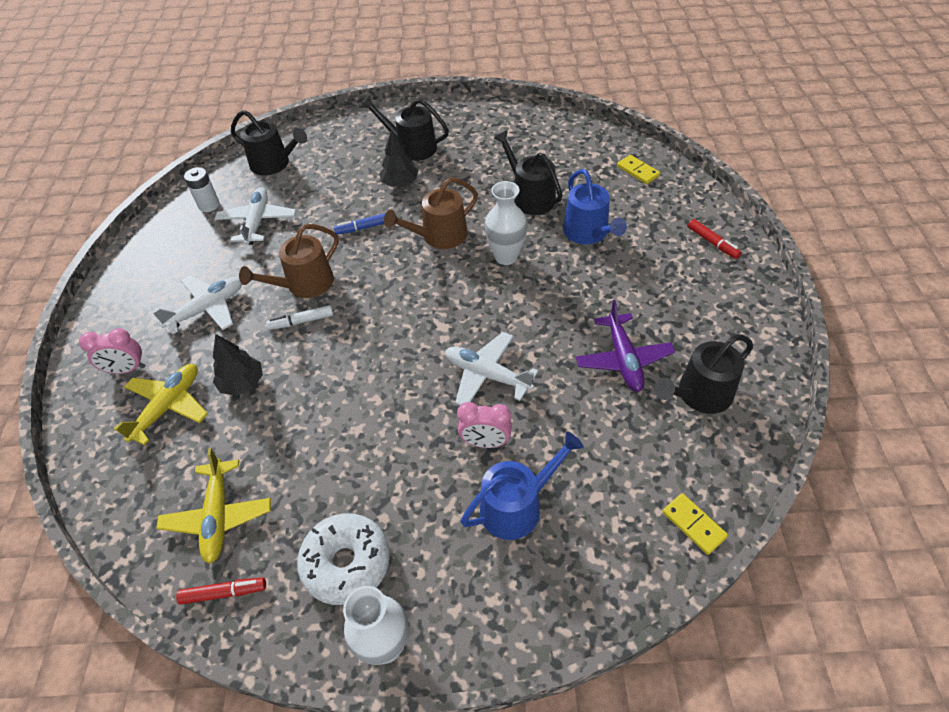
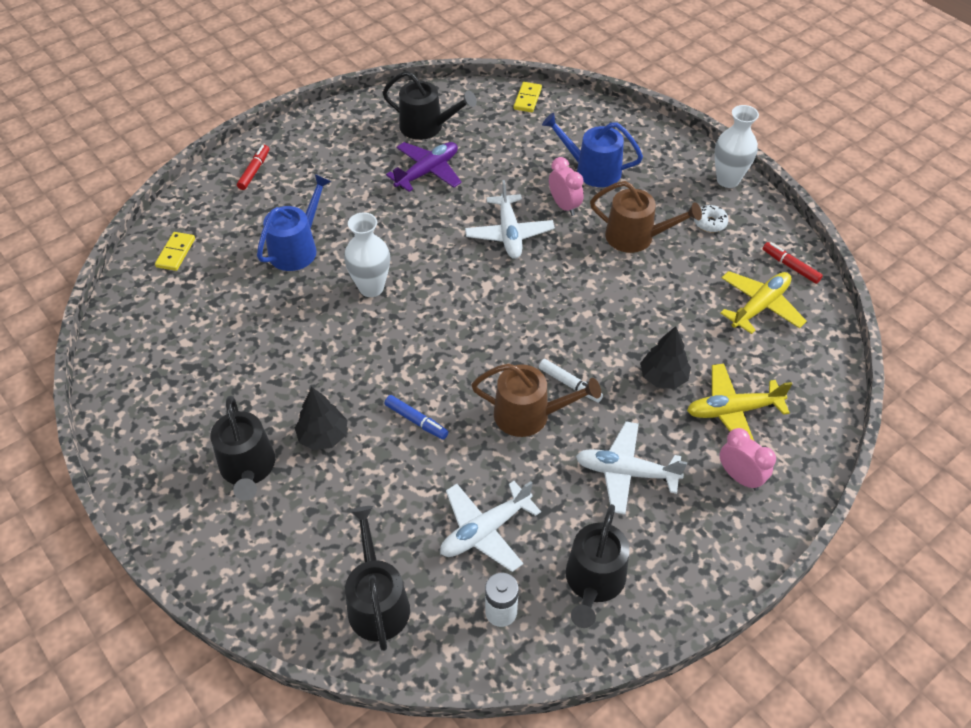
camera: 130 degrees left, 0 degrees up
(346, 563) = (710, 223): white donut -> white donut, size x0.50
(439, 236) = (381, 351): brown watering can -> brown watering can (635, 237)
(530, 197) = (271, 313): black watering can -> black watering can (594, 582)

